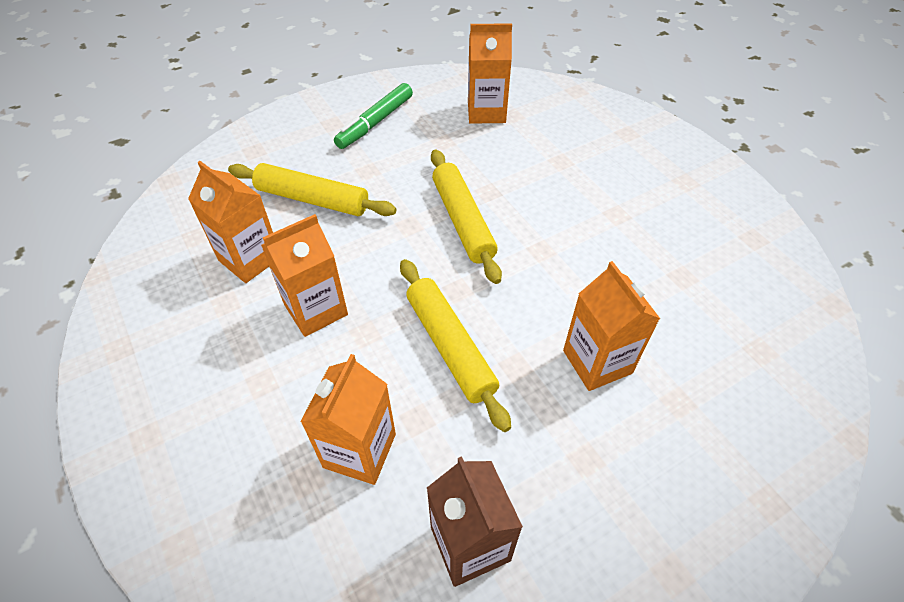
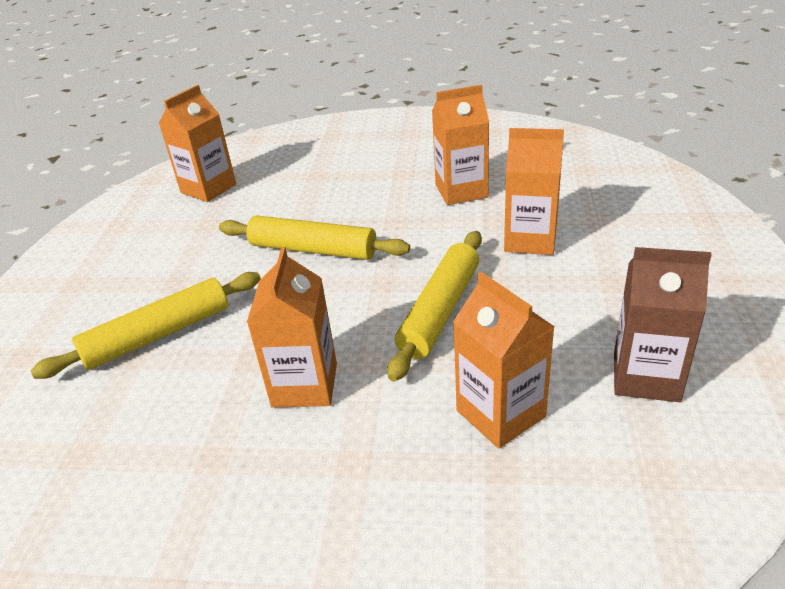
camera: 50 degrees left, 15 degrees down
(250, 259) = (176, 414): orange carton -> orange carton (461, 191)
(375, 122) = (120, 255): green marker -> none
(450, 346) = (440, 311): yellow rolling pin -> yellow rolling pin turned 75 degrees counterclockwise

